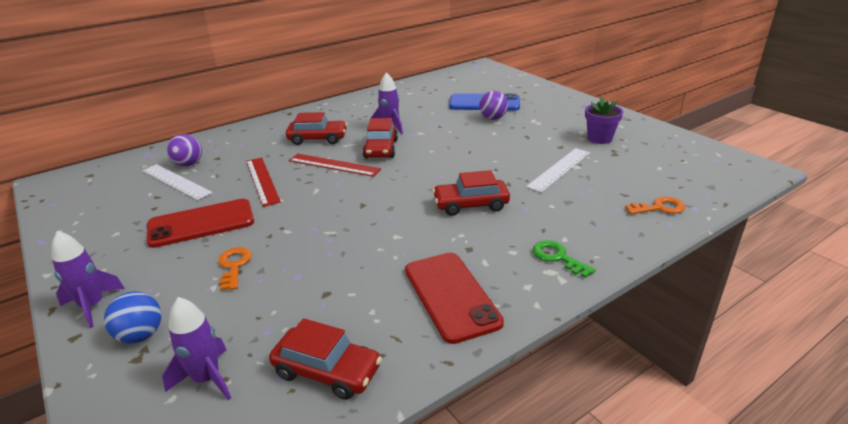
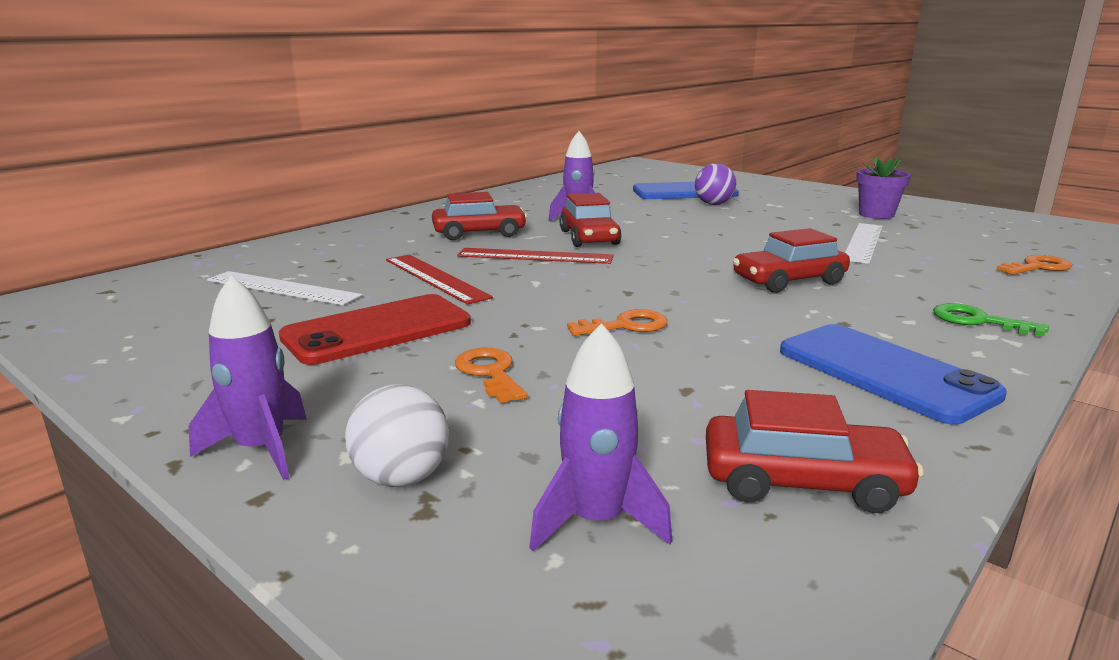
camera: 15 degrees left, 10 degrees down
(141, 335) = (401, 478): blue ball -> white ball
(188, 164) = (287, 269): purple ball -> none
(336, 236) = (625, 326): none -> orange key
(451, 296) = (884, 372): red phone -> blue phone

